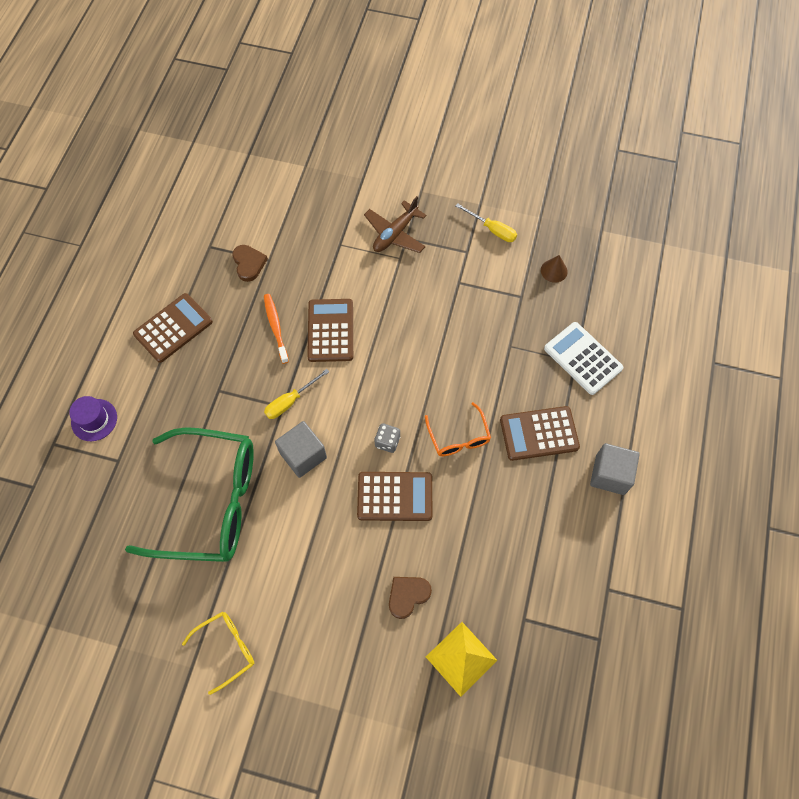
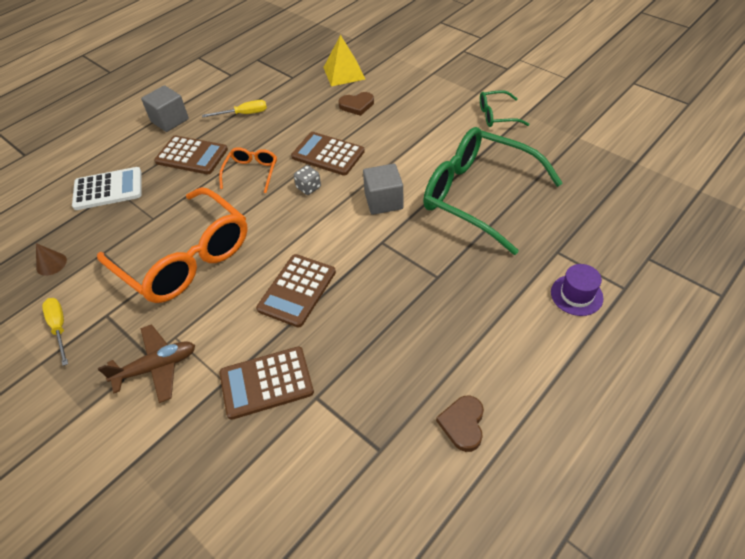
camera: 150 degrees left, 15 degrees down
(173, 328) = (463, 358): brown calculator -> brown calculator (266, 382)
(226, 648) = (497, 115): yellow glasses -> green glasses
(249, 264) = (342, 402): brown heart -> brown heart (463, 424)
(275, 327) = (350, 315): orange toothbrush -> none
(290, 401) = (372, 243): yellow screwdriver -> yellow screwdriver (244, 114)
(446, 320) = (185, 258): none -> orange glasses
(583, 358) = (108, 189): white calculator -> white calculator turned 90 degrees counterclockwise

